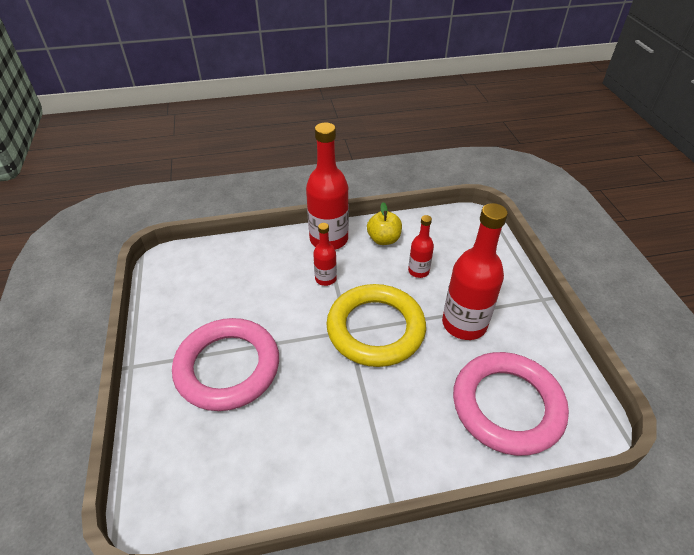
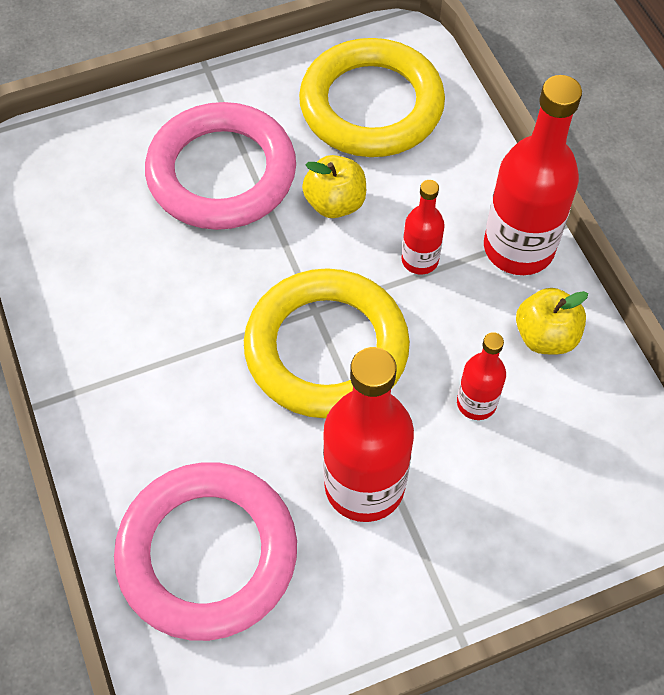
camera: 80 degrees right, 15 degrees up
(207, 283) = (371, 105): none -> yellow ring
(274, 310) = (335, 203): none -> yellow apple

